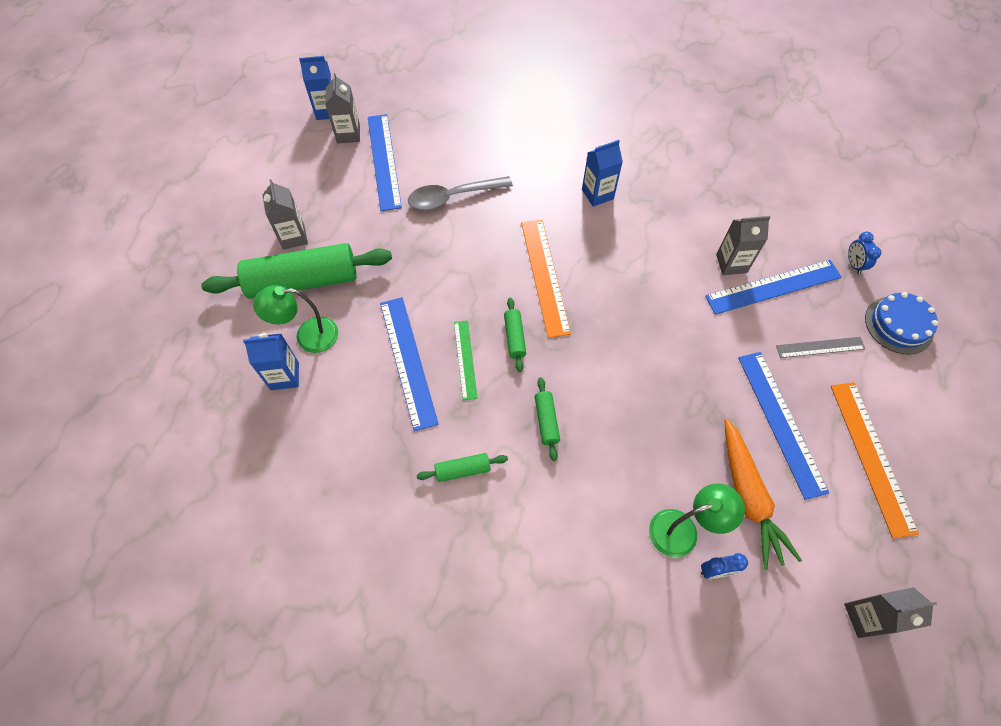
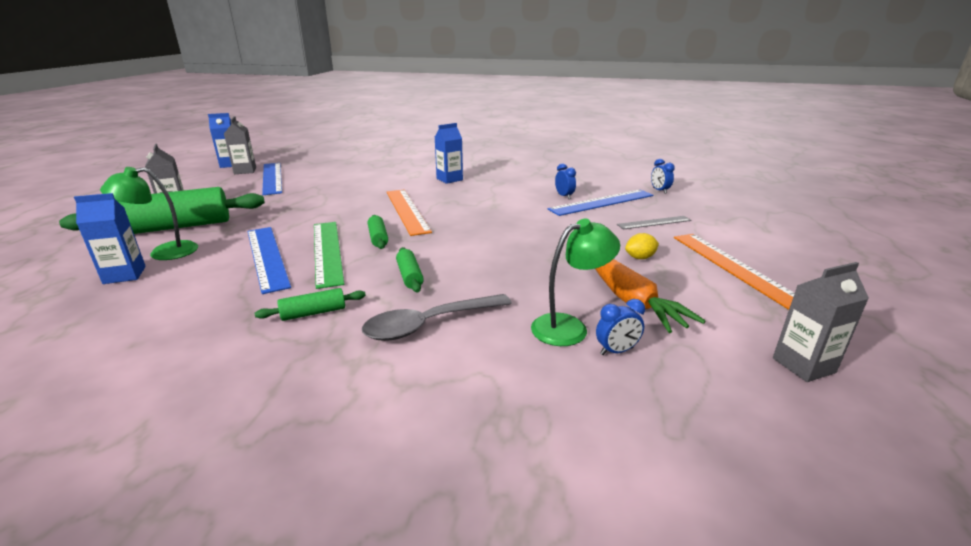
camera: 10 degrees left, 35 degrees down
(452, 197) = (328, 187): grey spoon -> grey spoon (429, 324)
(465, 359) = (327, 251): green ruler -> green ruler, size x1.69
(731, 263) = (564, 196): grey carton -> blue clock
(780, 422) = (640, 258): blue ruler -> yellow lemon
(898, 325) = (711, 209): blue cake -> none

